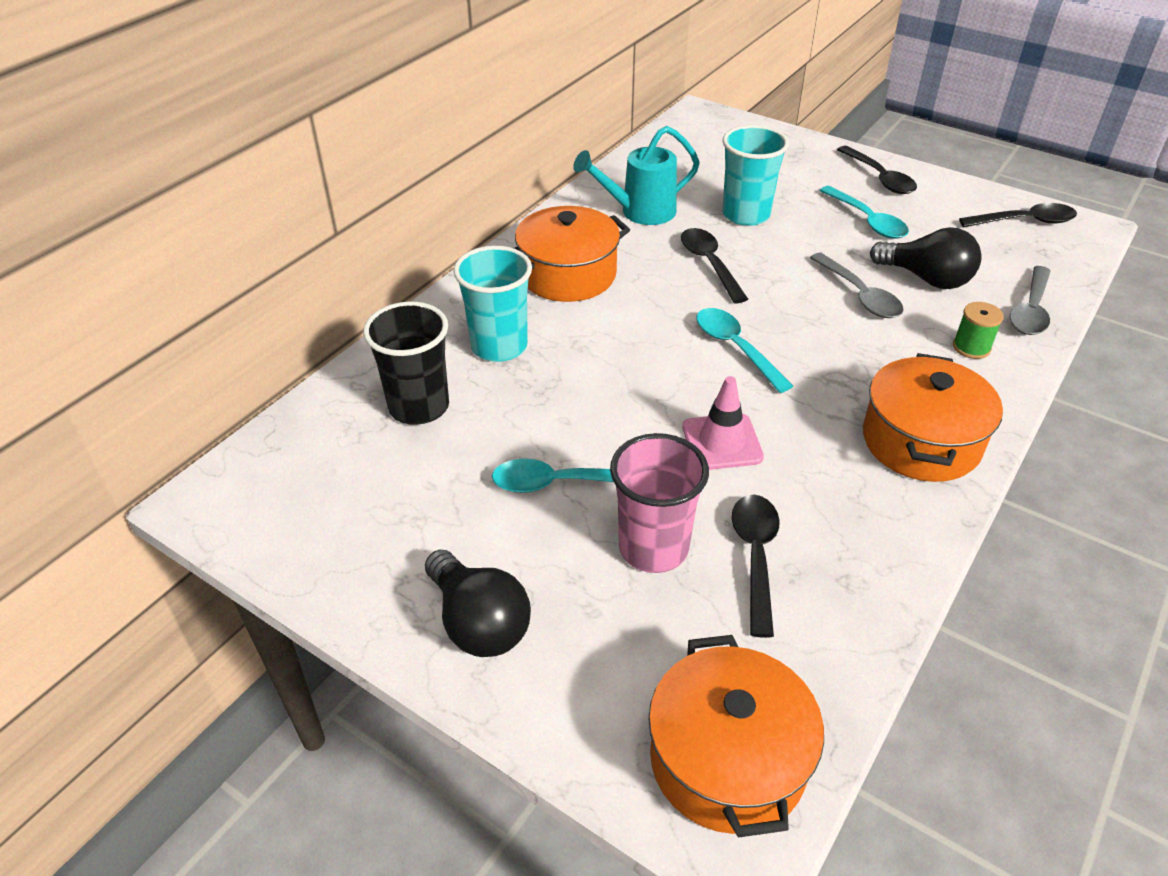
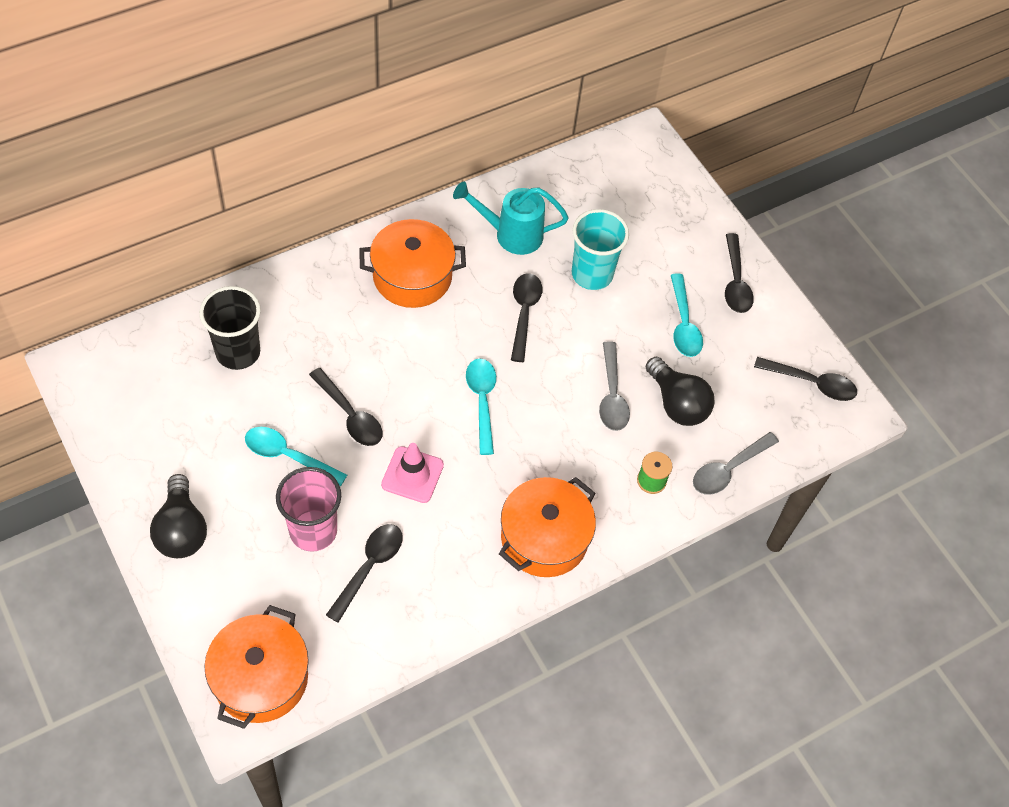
camera: 20 degrees right, 15 degrees up
(499, 346) = (321, 323): turquoise cup -> none
(601, 415) = (350, 415): none -> black spoon

